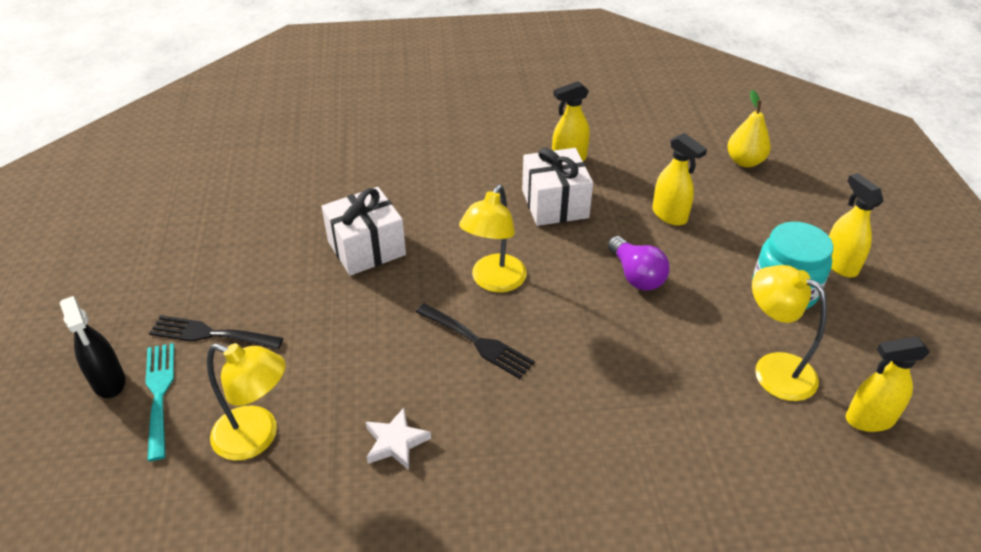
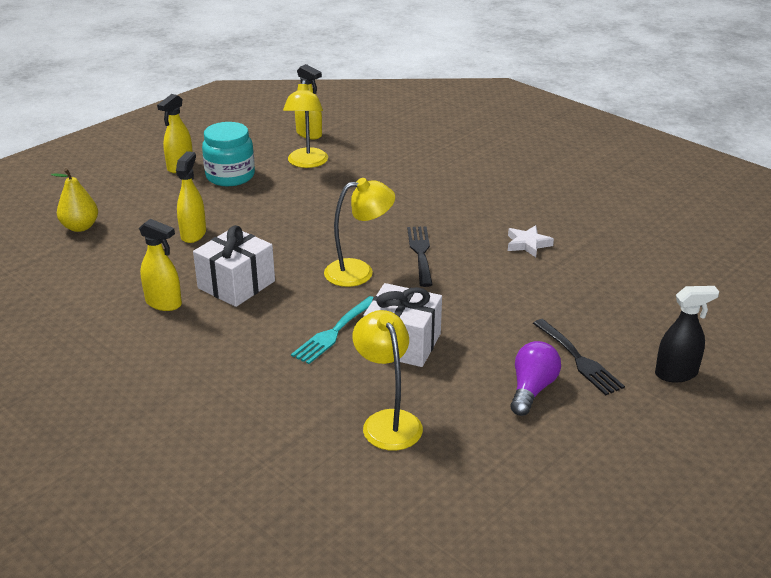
camera: 130 degrees left, 10 degrees down
(109, 382) = (676, 374): black spray bottle -> black spray bottle turned 60 degrees clockwise
(159, 394) = (645, 345): turquoise fork -> turquoise fork (334, 332)
(257, 437) = (601, 289): yellow lamp -> yellow lamp (387, 421)
(636, 275) = (280, 224): purple light bulb -> purple light bulb (532, 389)

